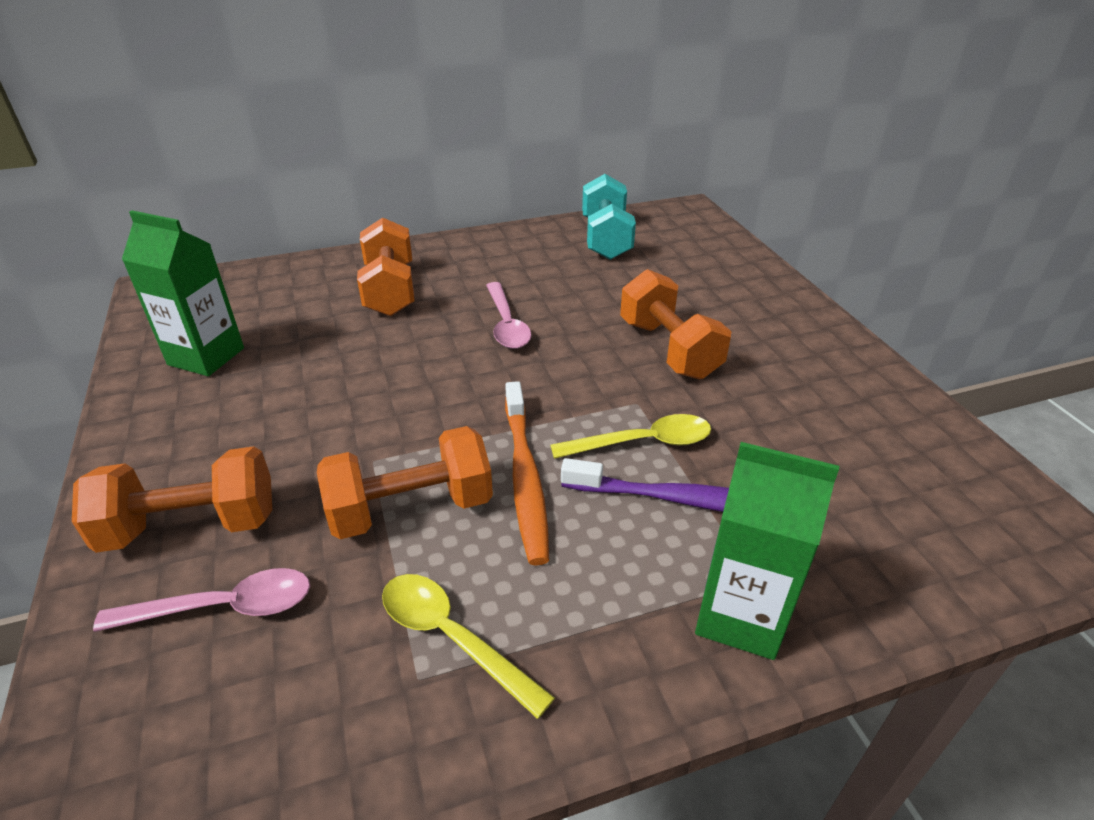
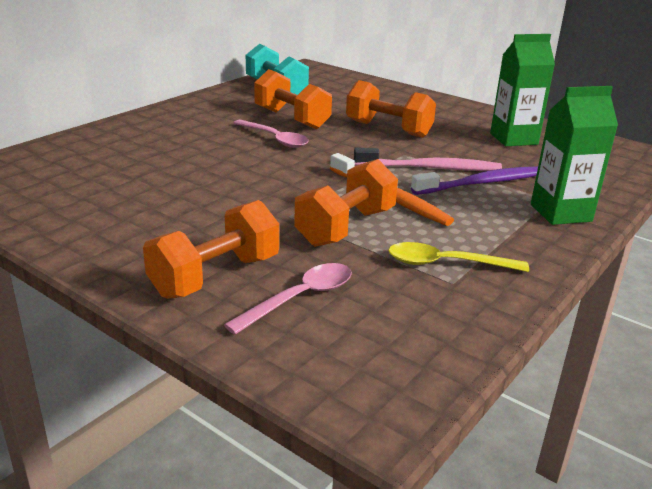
camera: 35 degrees left, 10 degrees down
(206, 356) = (73, 202): green carton -> green carton (513, 139)
(390, 290) = (164, 140): orange dumbbell -> orange dumbbell (291, 119)
(643, 443) = (431, 168): yellow spoon -> pink toothbrush

